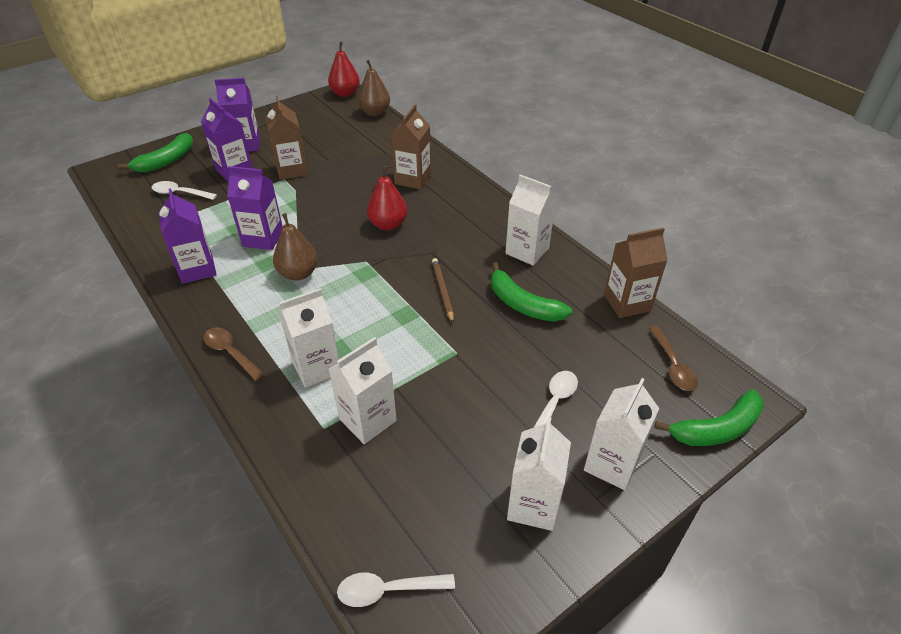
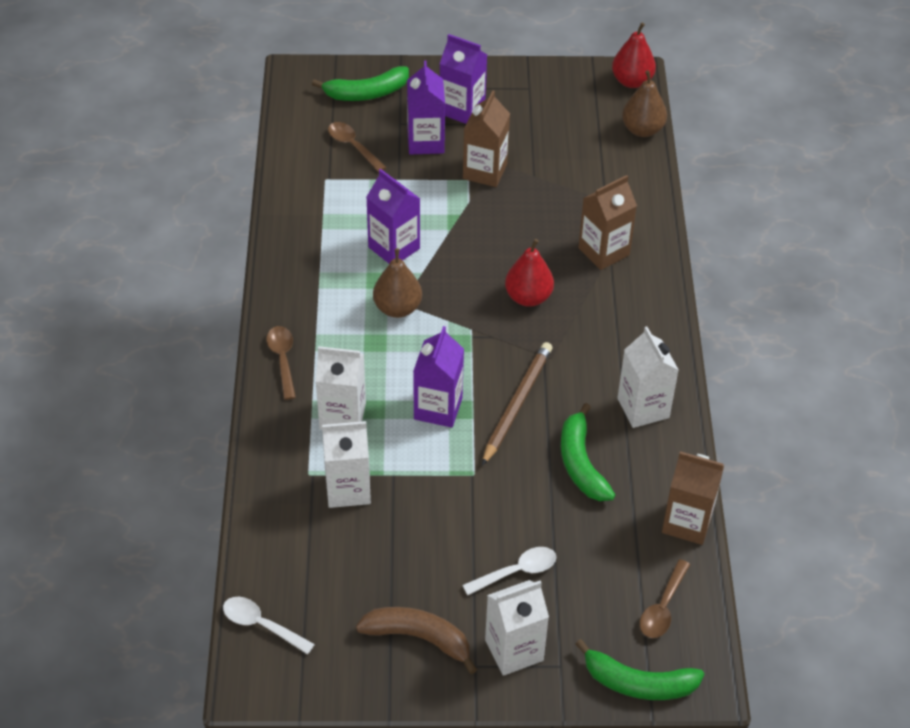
camera: 35 degrees right, 5 degrees up
(180, 193) = (353, 146): white spoon -> brown spoon
(197, 269) = (311, 252): purple carton -> purple carton (438, 408)
(442, 291) = (516, 404): brown pencil -> brown pencil, size x1.55
(533, 505) = (419, 638): white carton -> brown banana

